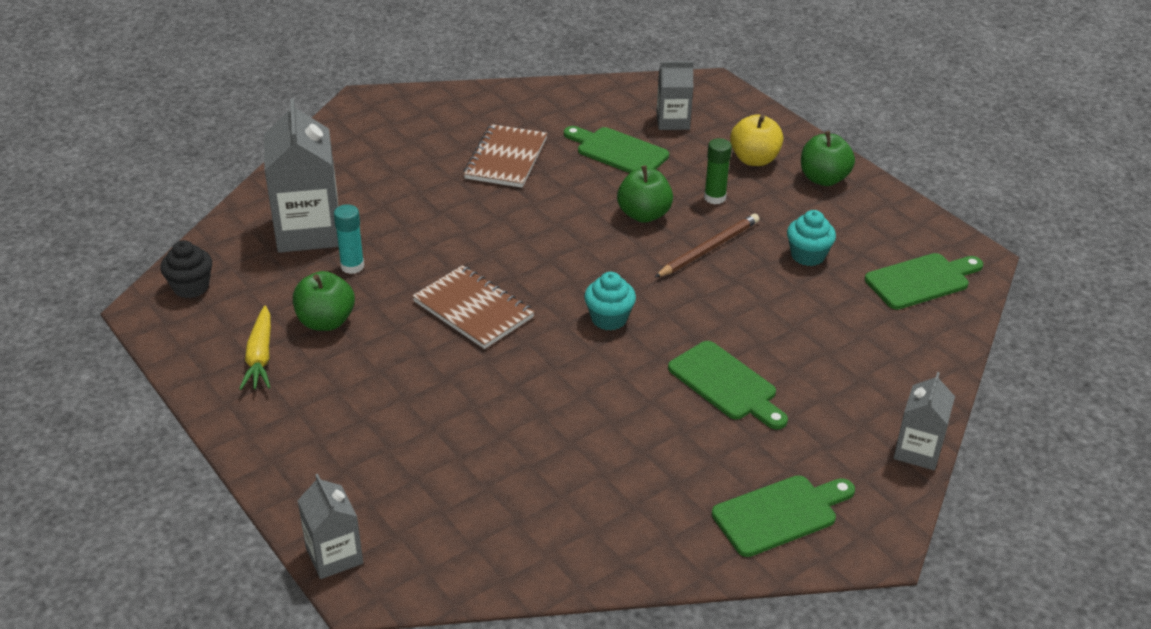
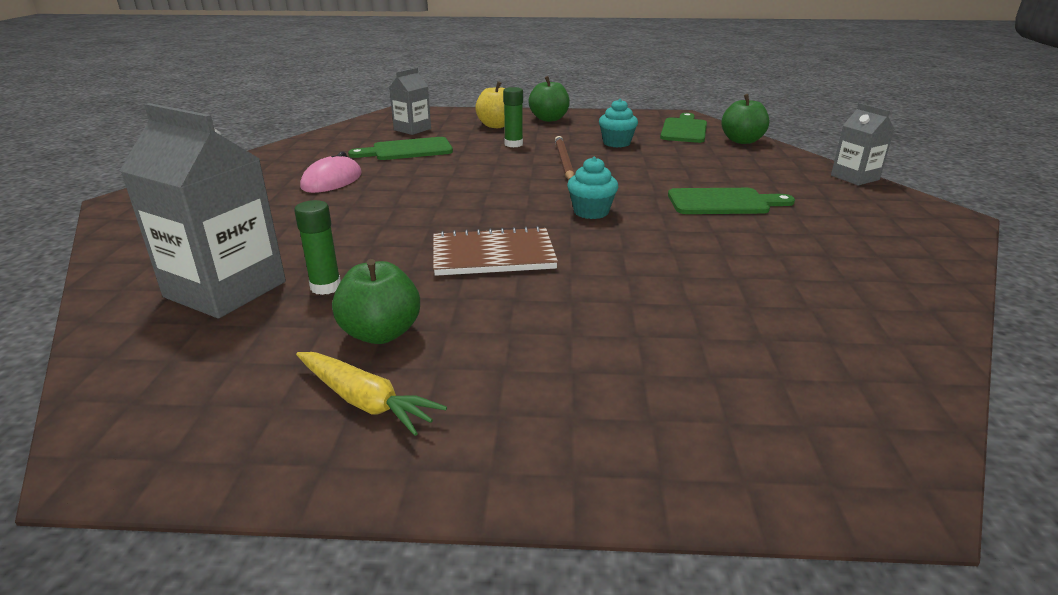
camera: 50 degrees left, 10 degrees down
(191, 287) = (145, 403): black cupcake -> none
(334, 555) = (816, 493): grey carton -> none
(352, 266) = (326, 287): turquoise glue stick -> green glue stick
(506, 158) = (332, 181): brown notebook -> pink mouse
(644, 214) = (491, 165): green apple -> green apple (742, 141)
(780, 514) = (897, 233): green cutting board -> none

